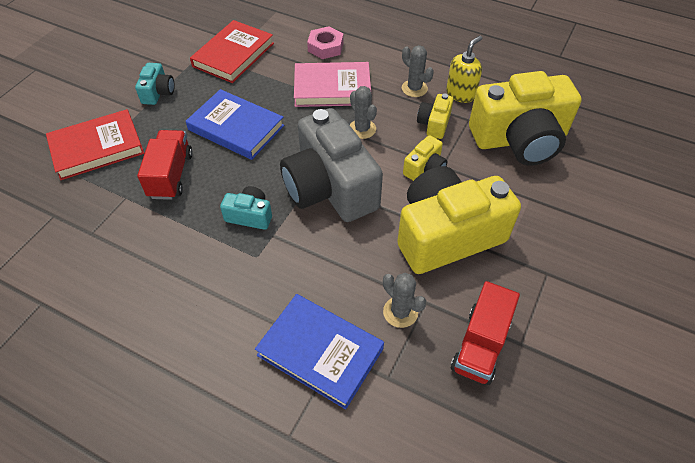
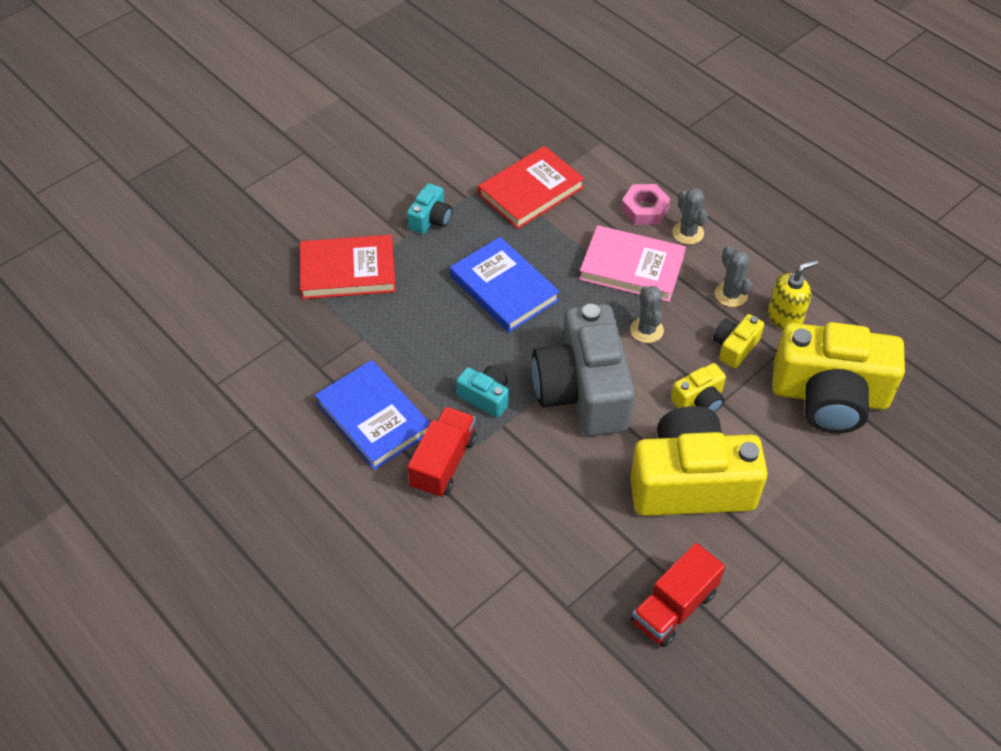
camera: 20 degrees right, 0 degrees up
(171, 175) = (416, 326): red truck -> red truck (443, 463)
(320, 351) = (509, 561): blue book -> blue book (374, 417)
(400, 312) = (605, 548): grey cactus -> grey cactus (688, 233)

